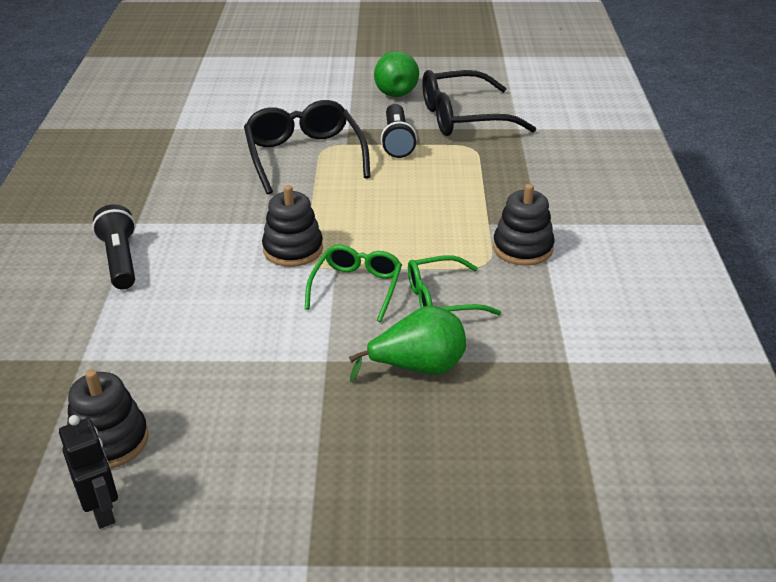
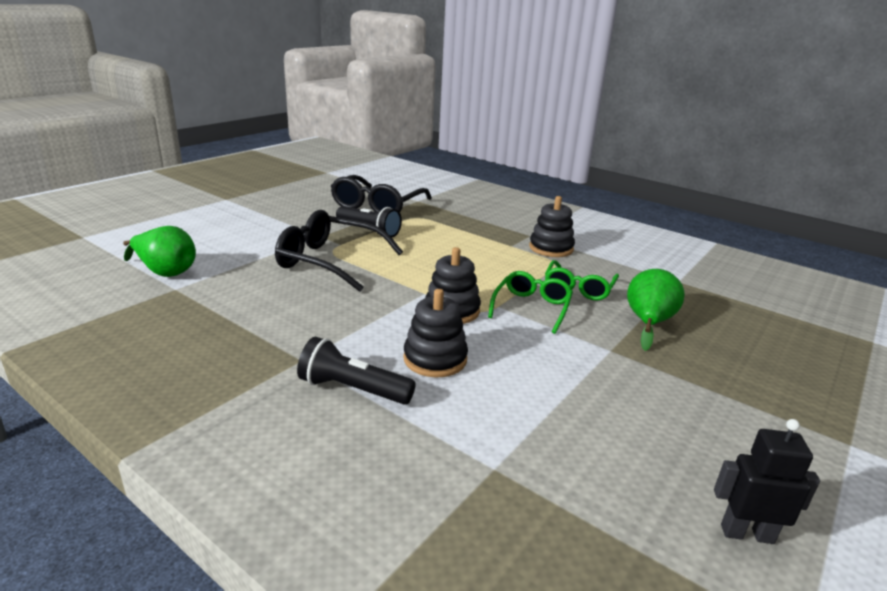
camera: 55 degrees left, 10 degrees down
(109, 441) = (642, 493): black stacking toy -> black stacking toy (435, 359)
(357, 287) = (532, 307): green glasses -> green glasses turned 60 degrees clockwise
(394, 91) = (302, 207): green pear -> green pear (165, 271)

